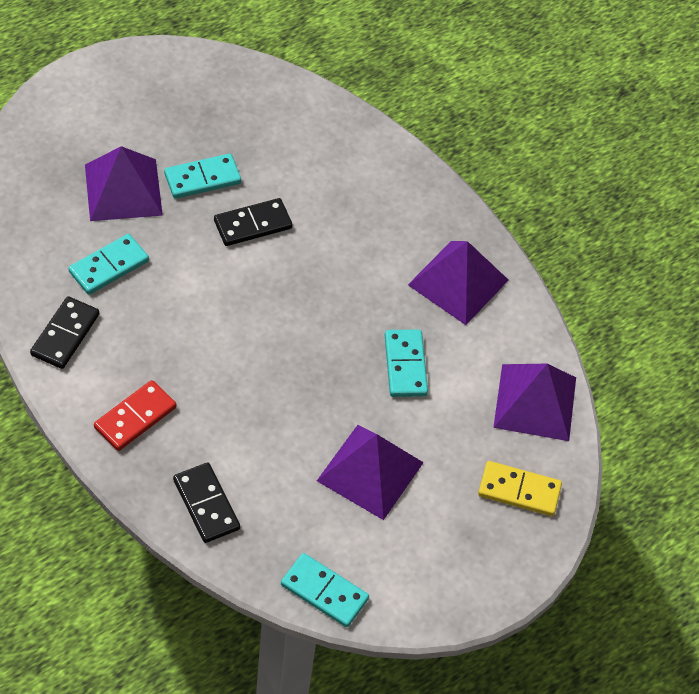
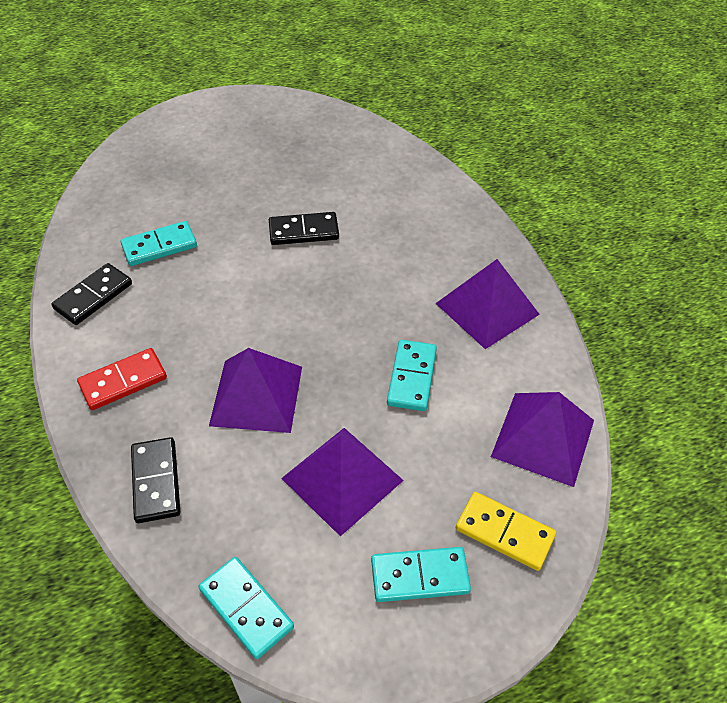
camera: 20 degrees right, 5 degrees down
(123, 189) = (199, 188): purple pyramid -> purple pyramid (256, 395)
(202, 179) = (272, 190): turquoise domino -> turquoise domino (419, 576)

